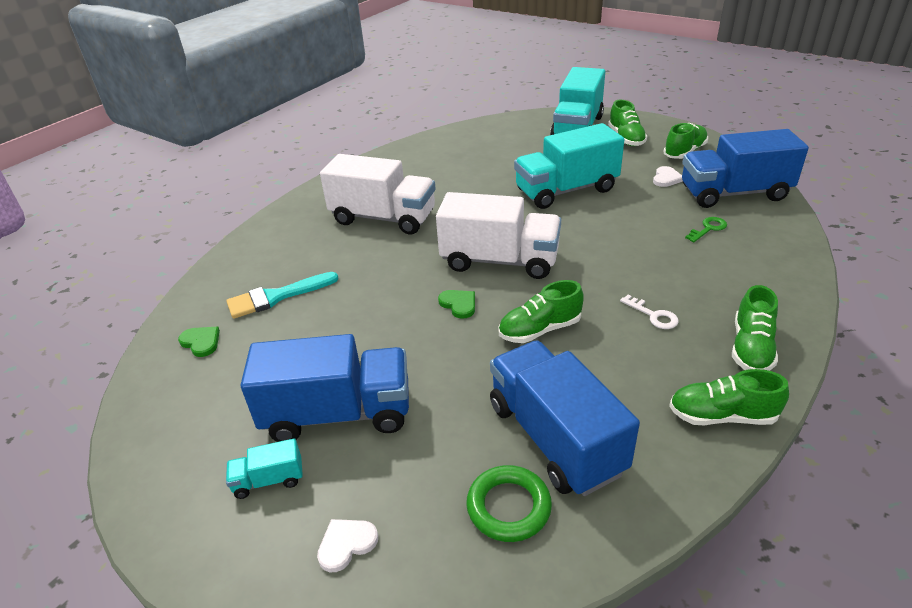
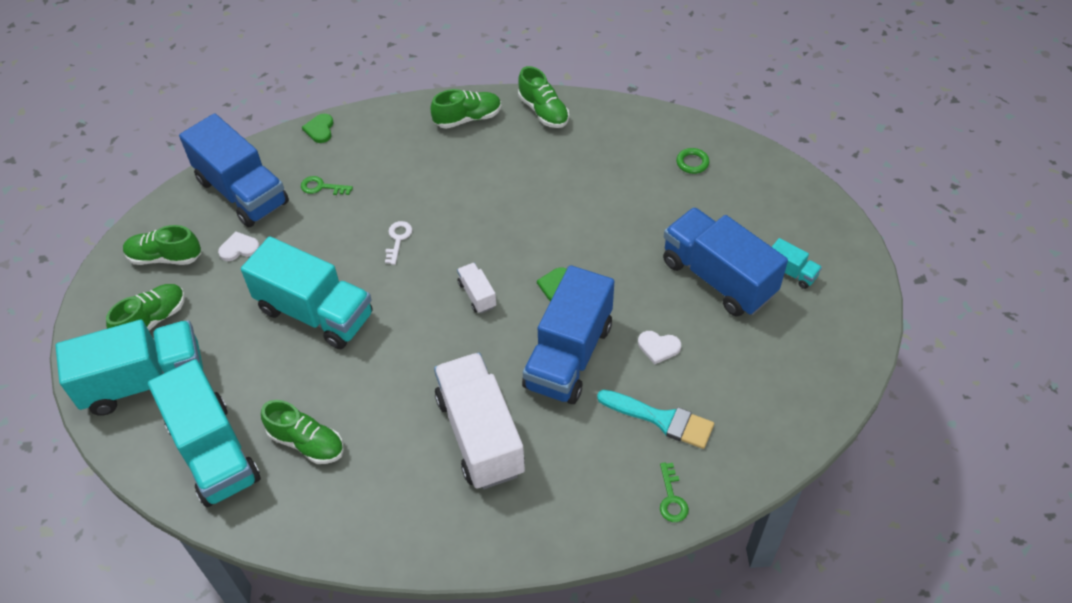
camera: 130 degrees left, 15 degrees up
(201, 342) = (754, 423): green heart -> green heart (320, 129)
(226, 271) = (672, 498): none -> green key
(346, 544) = (781, 210): white heart -> white heart (658, 347)
(498, 137) = (214, 452): none -> turquoise truck
(499, 261) = (477, 295): white truck -> white truck, size x0.44
(508, 507) = (692, 163): green ring -> green ring, size x0.62
(539, 330) = (542, 223): green shoe -> green shoe (306, 442)
(555, 438) = (629, 168): blue truck -> blue truck (568, 356)
(653, 315) = (472, 173): white key -> white key (398, 239)

